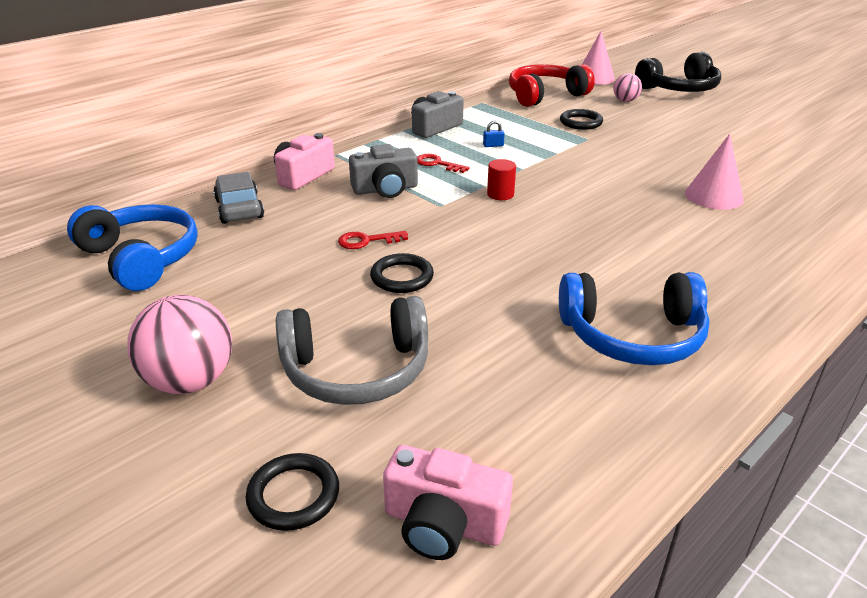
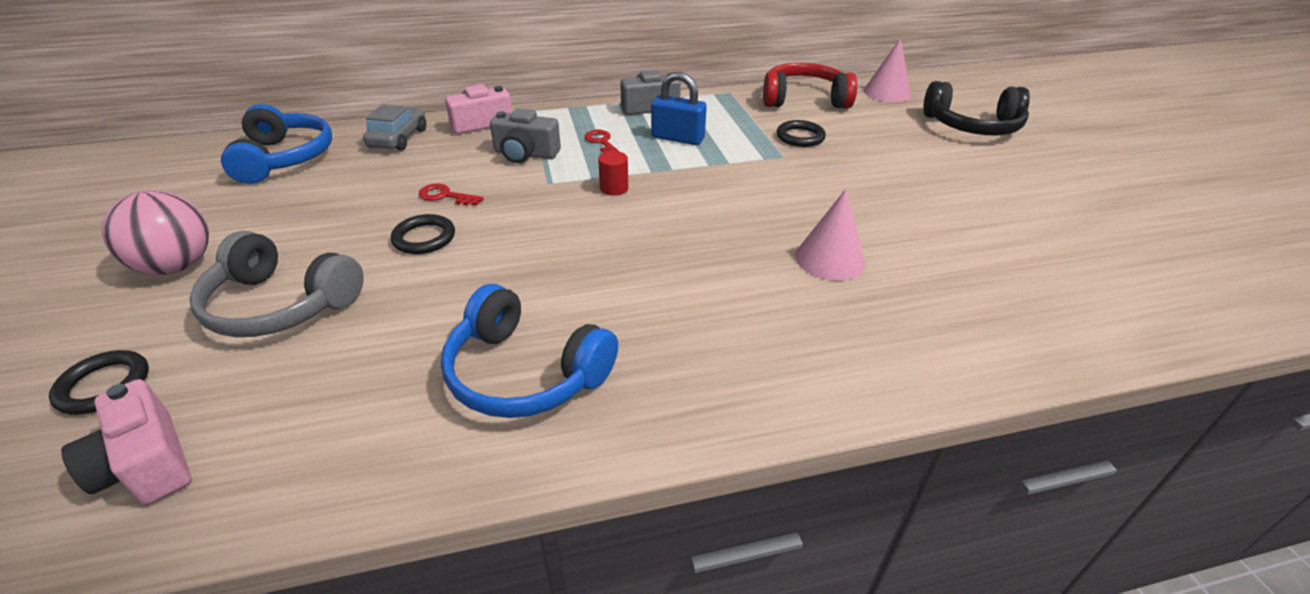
camera: 30 degrees right, 5 degrees up
(493, 145) = (677, 138): blue padlock -> blue padlock, size x2.41
(625, 101) = (885, 125): pink ball -> none

